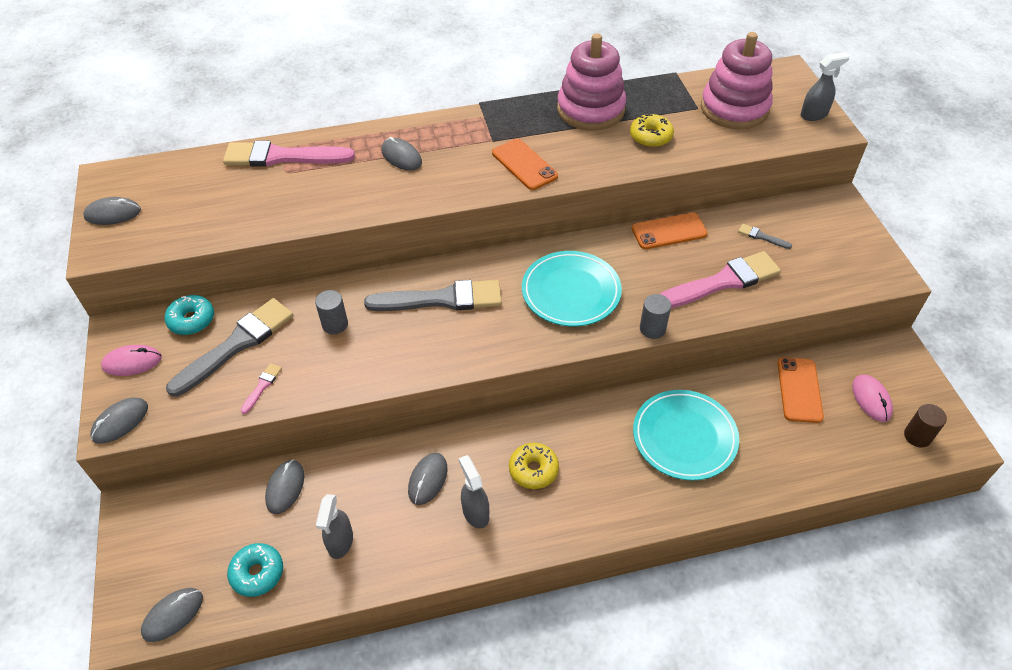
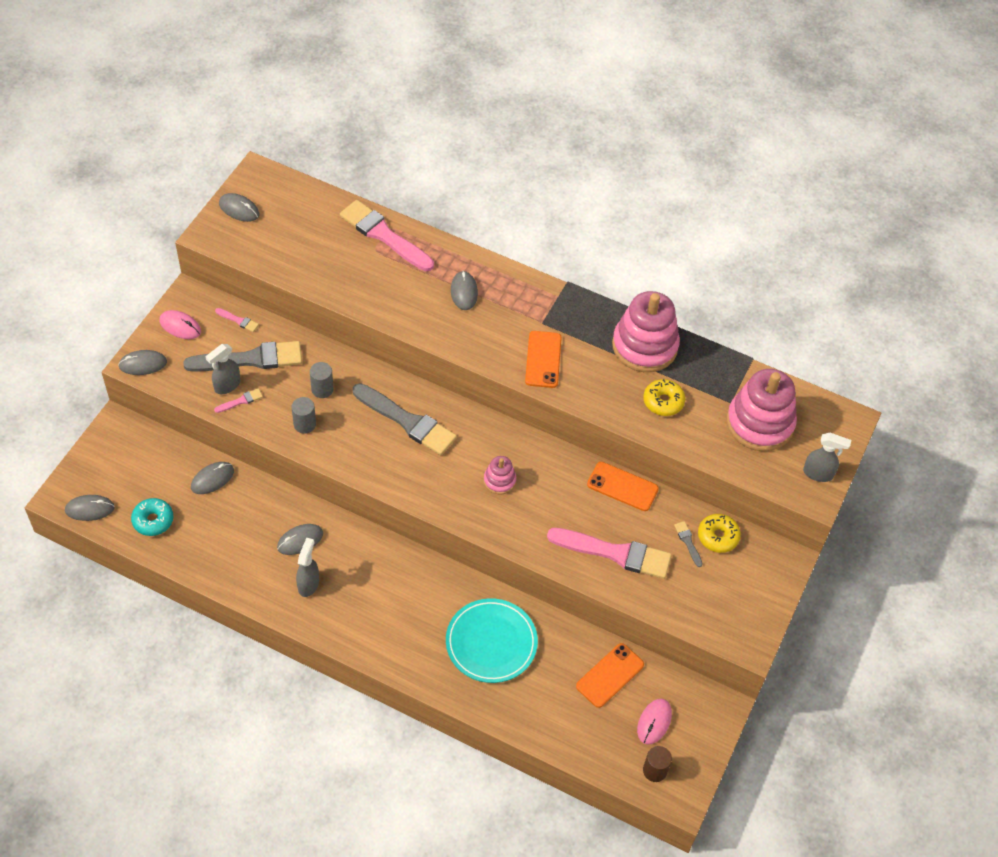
camera: 35 degrees right, 5 degrees up
(191, 320) = (238, 320): turquoise donut -> pink brush
(340, 542) = (214, 539): grey spray bottle -> grey spray bottle (227, 385)
(533, 470) = (370, 586): yellow donut -> yellow donut (718, 536)
(571, 292) = (499, 480): turquoise plate -> pink stacking toy
(652, 329) = (525, 549): grey cylinder -> grey cylinder (304, 424)

